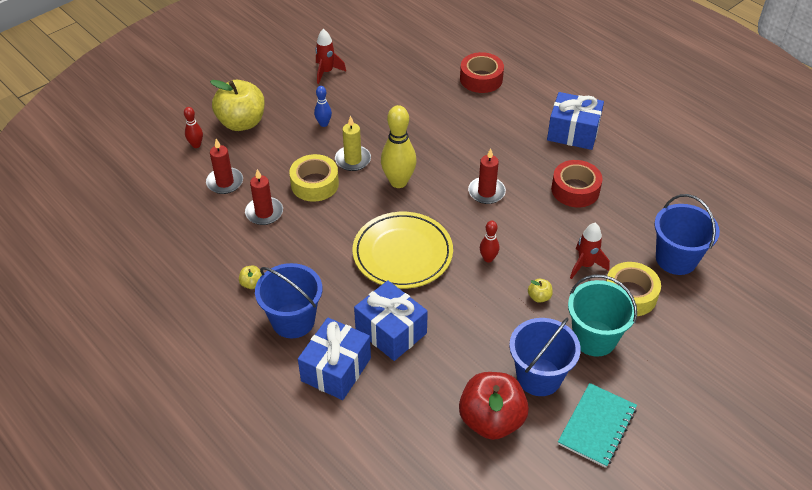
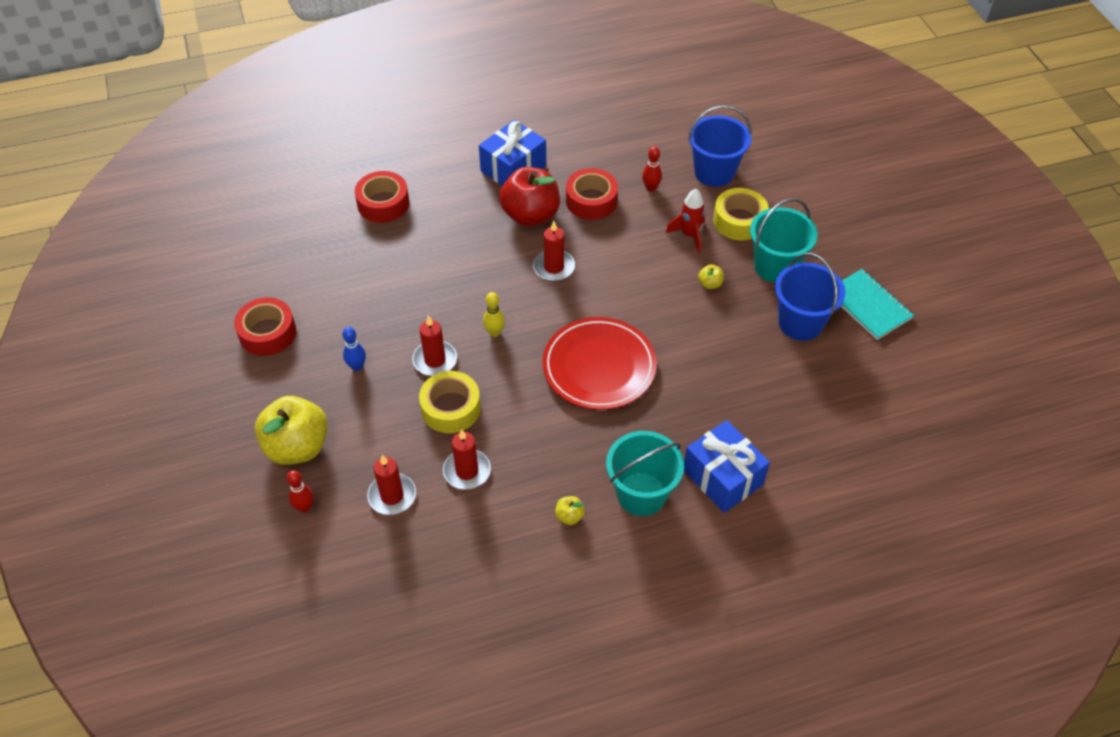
camera: 65 degrees left, 5 degrees up
(293, 320) = (641, 494): blue bucket -> turquoise bucket
(326, 72) = (267, 333): red rocket -> red tape
(353, 160) = (435, 360): yellow candle -> red candle
(391, 331) = (696, 414): blue gift -> none
(398, 182) = (494, 332): yellow bowling pin -> yellow bowling pin, size x0.52
(402, 253) = (599, 367): yellow plate -> red plate
(488, 258) = (643, 302): red bowling pin -> red bowling pin (651, 188)
(491, 420) = (833, 376): red apple -> red apple (530, 215)

